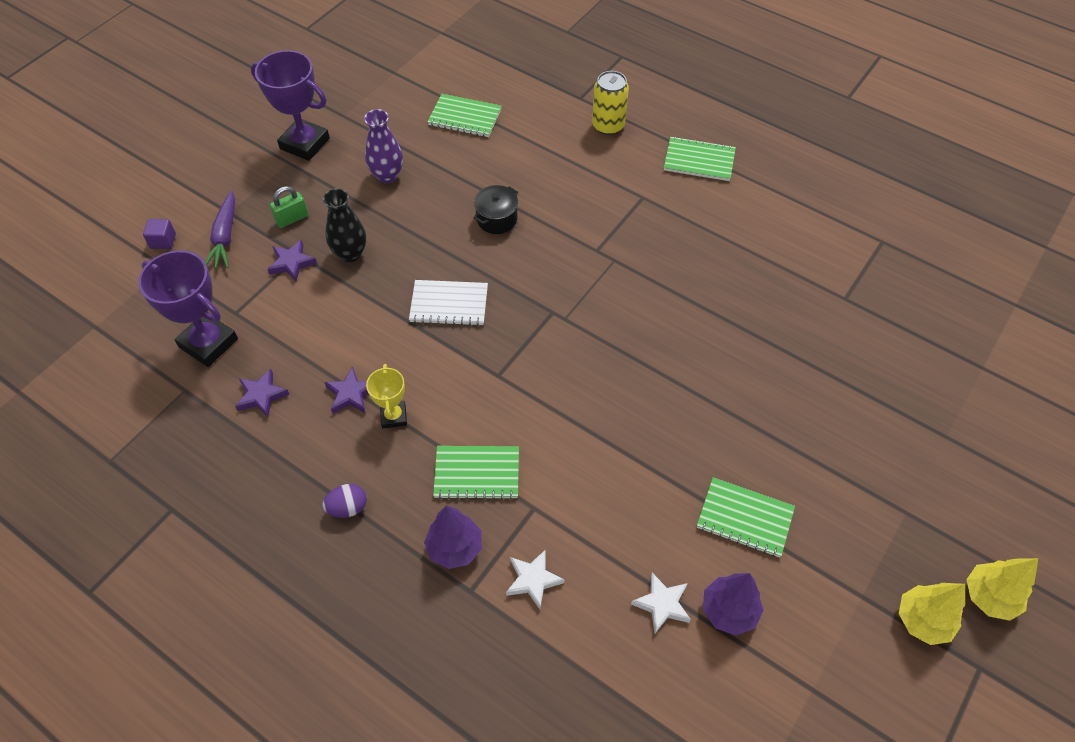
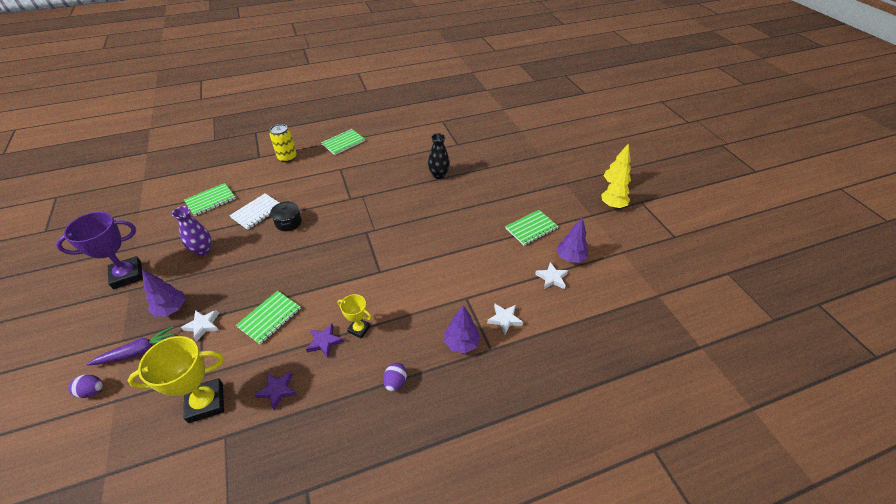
camera: 55 degrees left, 10 degrees down
(163, 241) = (92, 391): purple cube -> purple egg
(208, 343) = (206, 402): purple trophy -> yellow trophy
(225, 237) = (138, 352): purple carrot -> purple carrot turned 60 degrees counterclockwise
(292, 218) = (172, 309): green padlock -> purple tree
(292, 263) = (203, 325): purple star -> white star
(350, 254) = (232, 294): black vase -> black vase (439, 175)
(449, 304) = (316, 268): white notebook -> white notebook (257, 212)
(477, 473) = (427, 310): green notebook -> green notebook (269, 318)

